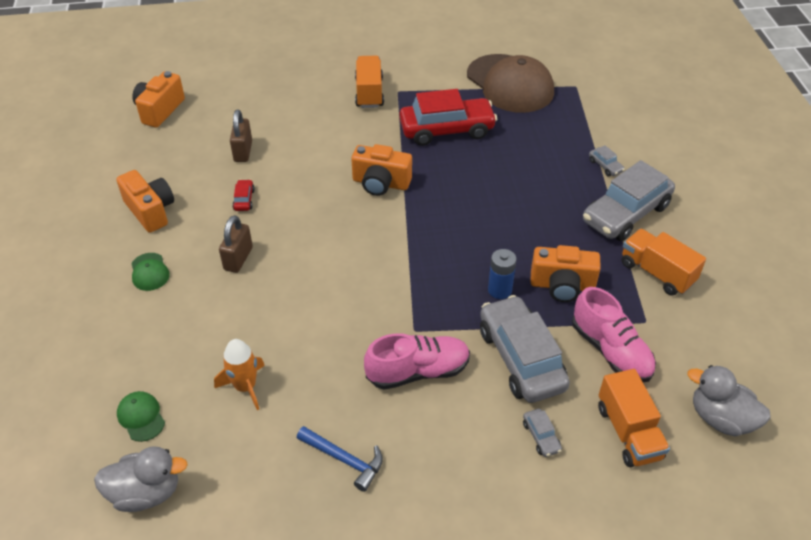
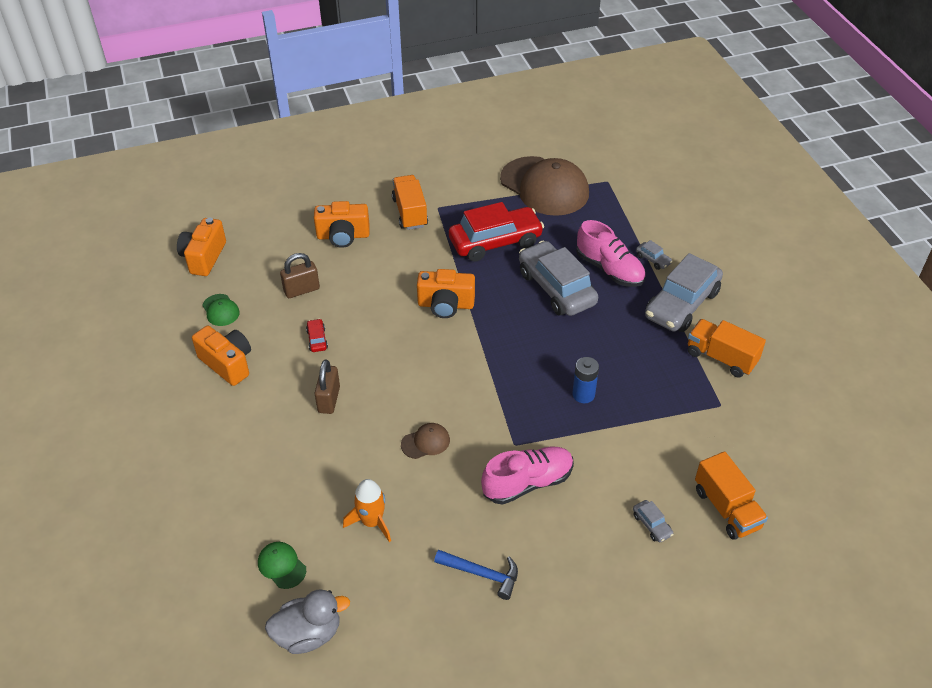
camera: 10 degrees left, 0 degrees up
(149, 272) = (246, 425): green cap -> green cap (220, 310)
(243, 151) = (301, 290): brown padlock -> brown padlock turned 75 degrees clockwise
(323, 314) = (425, 442): none -> brown cap
(521, 358) = (617, 456): grey car -> grey car (556, 288)
(562, 286) = (639, 382): orange camera -> orange camera (343, 236)
(610, 350) = (695, 437): pink shoe -> pink shoe (609, 269)
(721, 418) = (803, 484): grey duck -> none

